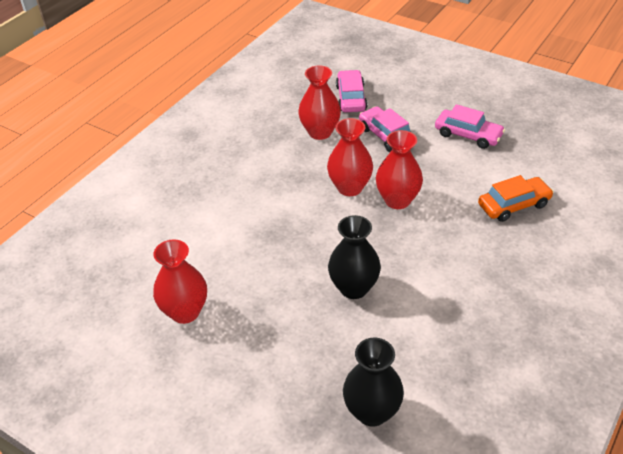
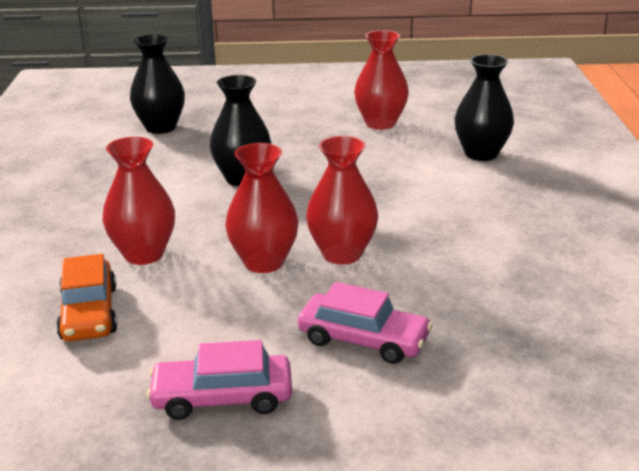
camera: 145 degrees right, 15 degrees down
(168, 234) = (481, 154): none -> black vase
(320, 132) = (472, 305): red vase -> red vase (144, 254)
(351, 98) = (500, 384): pink car -> none
(514, 205) = (89, 313): orange car -> orange car turned 45 degrees counterclockwise

